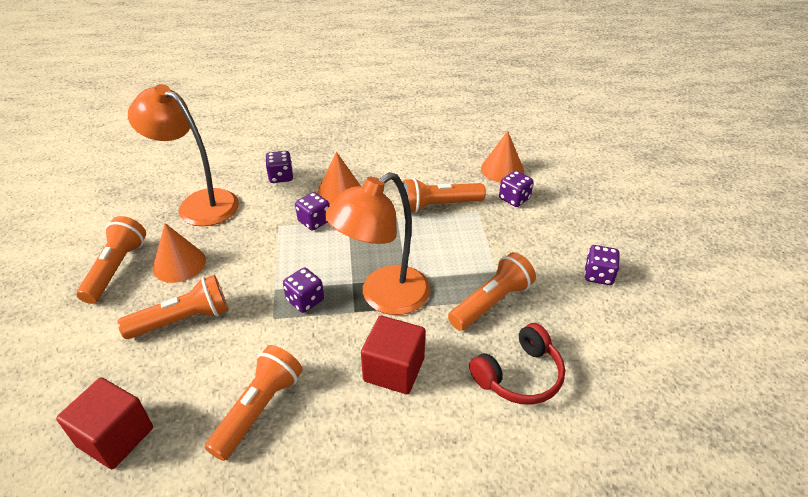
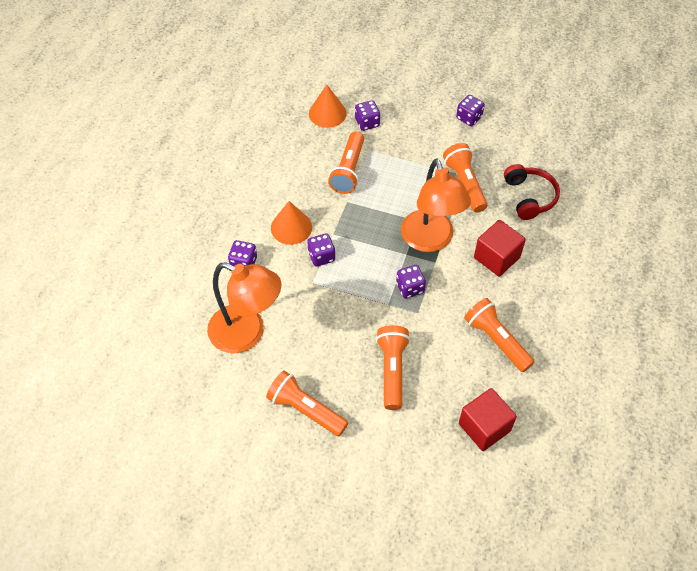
camera: 65 degrees left, 15 degrees up
(179, 264) = (324, 362): orange cone -> none
(199, 203) = (247, 334): orange lamp -> orange lamp turned 120 degrees counterclockwise

